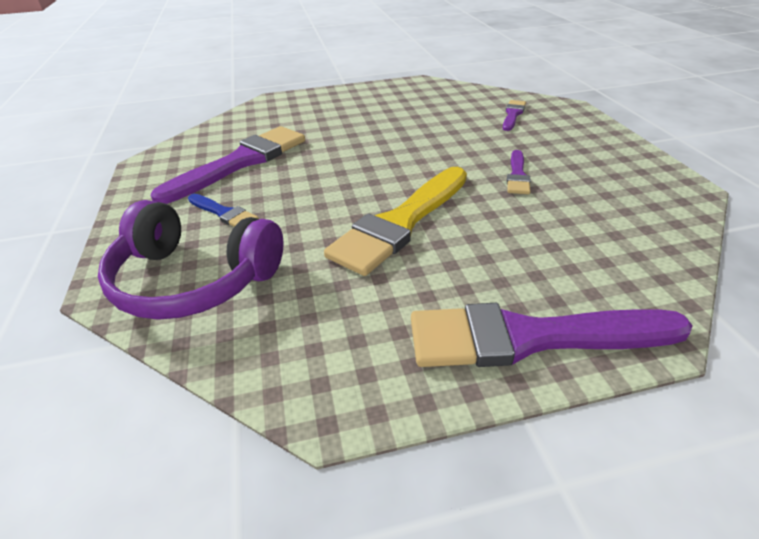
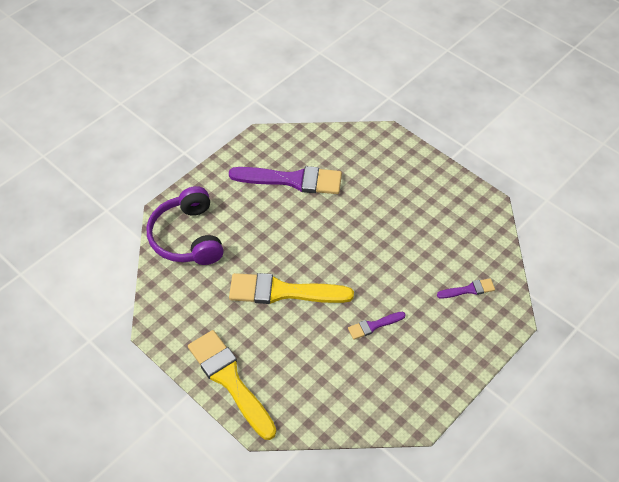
camera: 55 degrees right, 15 degrees up
(224, 213) = (240, 210): blue brush -> none
(530, 337) = (230, 380): purple brush -> yellow brush

